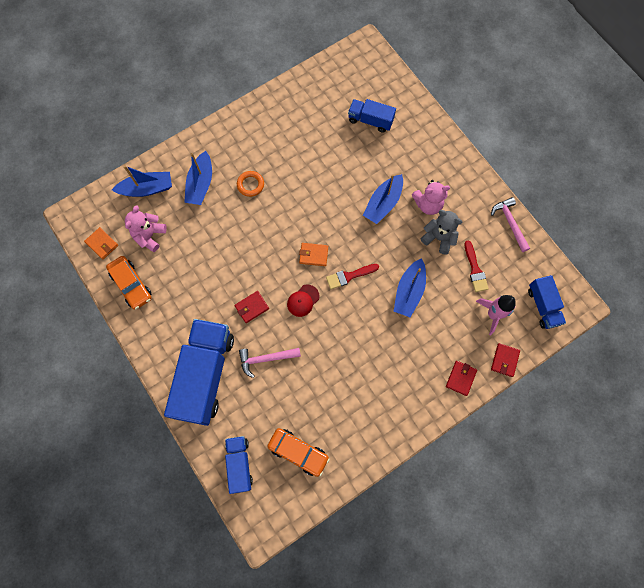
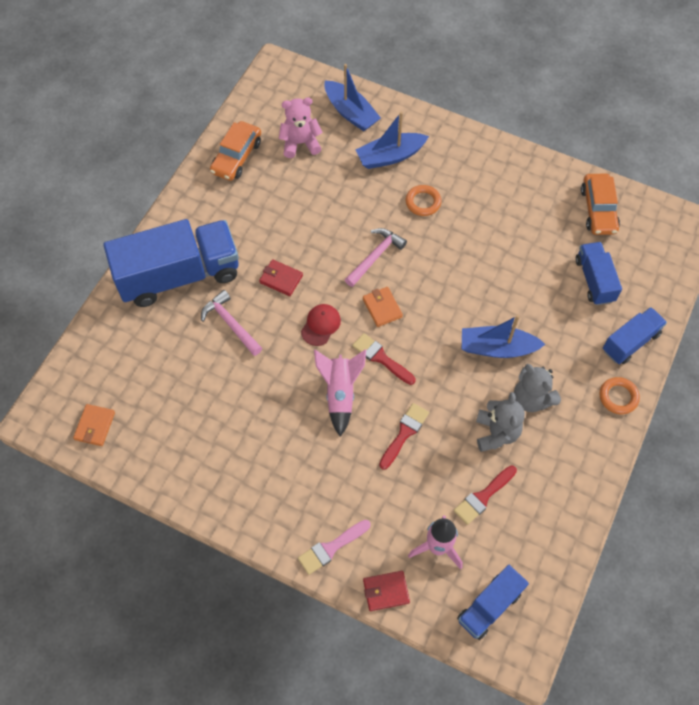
camera: 60 degrees right, 10 degrees down
(102, 244) = (264, 108): orange wallet -> orange wallet (95, 426)
(239, 464) = (100, 359): blue truck -> blue truck (630, 342)
(298, 452) = (143, 411): orange car -> orange car (598, 210)
(303, 300) = (321, 325): red cap -> red cap turned 105 degrees clockwise
(359, 315) = (340, 393): none -> pink rocket
(409, 291) = (404, 433): blue boat -> red brush
(428, 204) = (531, 398): pink teddy bear -> grey teddy bear
(454, 156) = (618, 397): none -> orange ring
(460, 378) = (331, 548): red wallet -> pink brush
(510, 223) = (576, 509): pink hammer -> pink hammer (375, 256)

